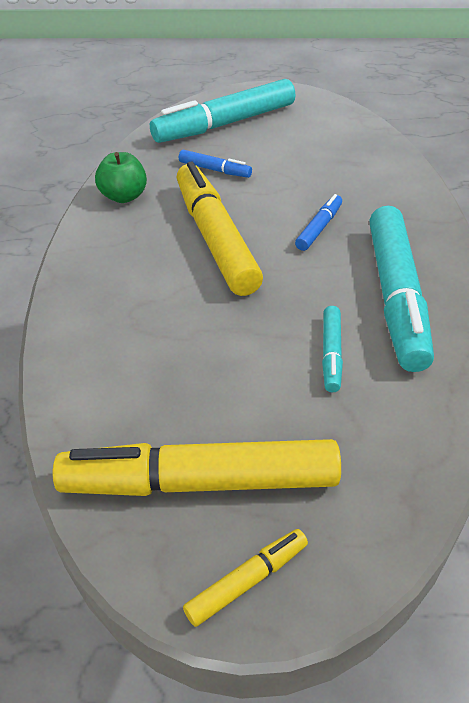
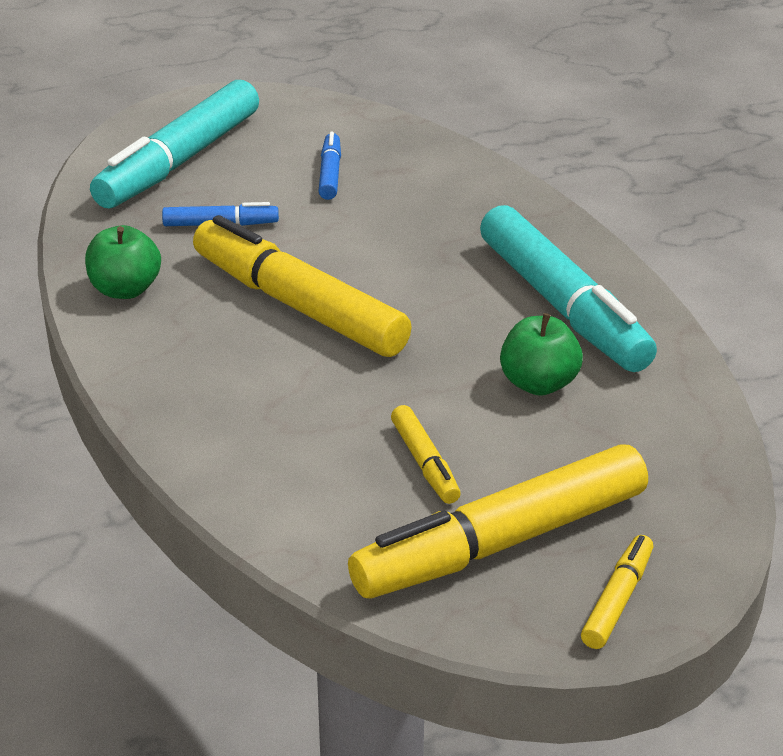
camera: 30 degrees left, 10 degrees down
(200, 389) = (425, 463): none -> yellow marker
(319, 228) = (416, 258): blue marker -> blue marker (330, 174)
(331, 354) = (539, 384): turquoise marker -> green apple

